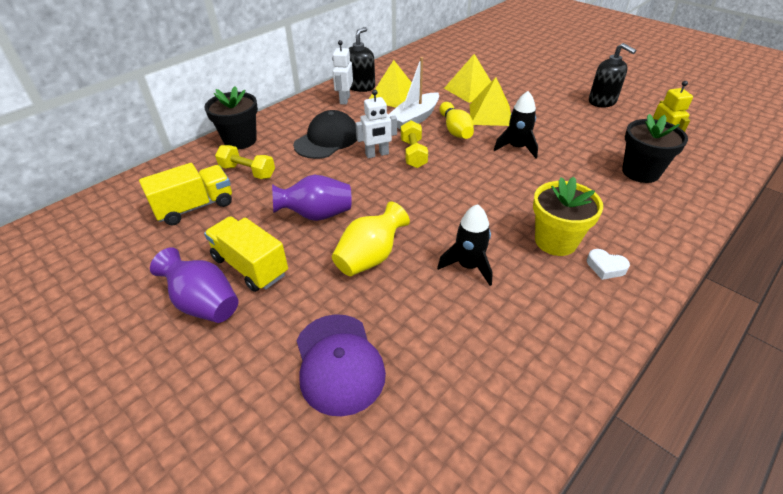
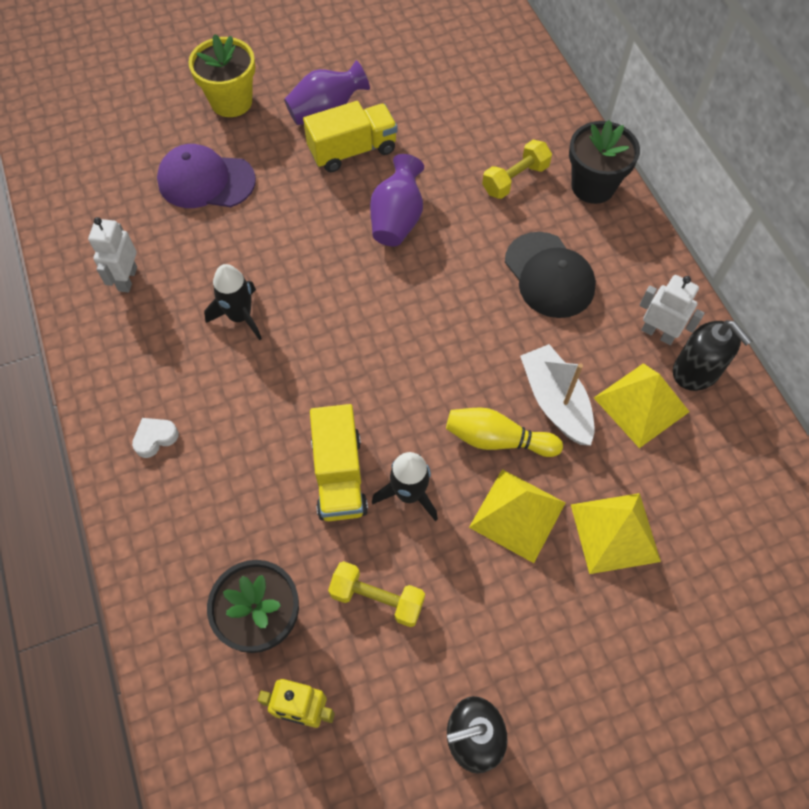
camera: 115 degrees right, 20 degrees up
(195, 207) = (471, 125): yellow truck -> yellow truck (339, 475)
(370, 257) = (305, 242): yellow vase -> none
(377, 154) = (484, 317): white robot -> white robot (127, 279)
(413, 154) = (464, 358): yellow dumbbell -> yellow dumbbell (377, 598)
(555, 241) = (218, 417): yellow flower pot -> yellow flower pot (231, 102)

